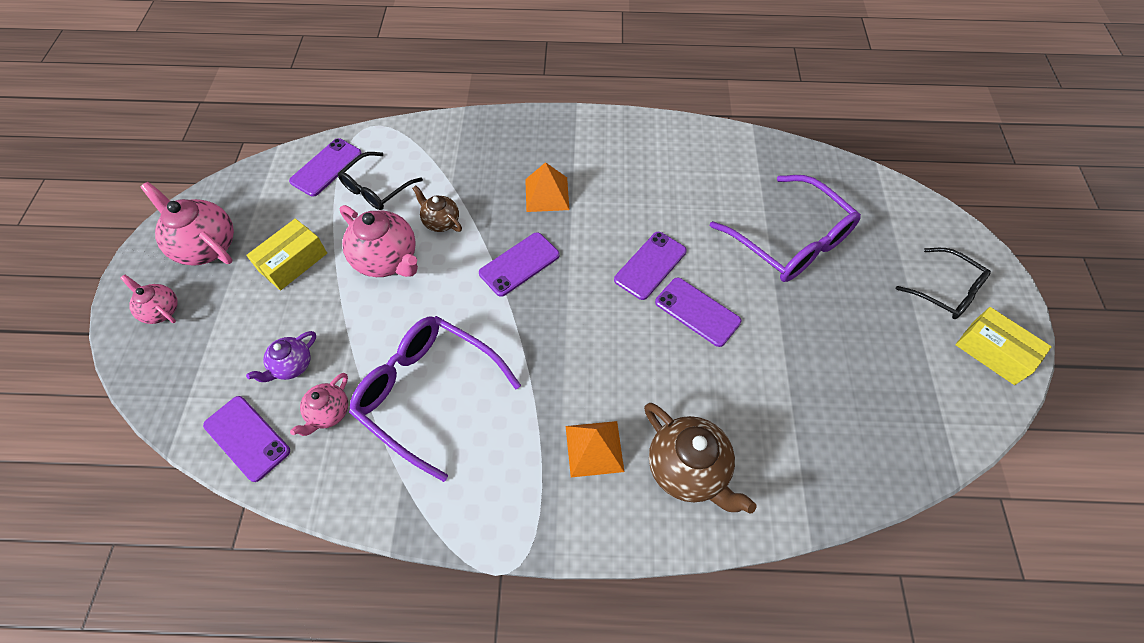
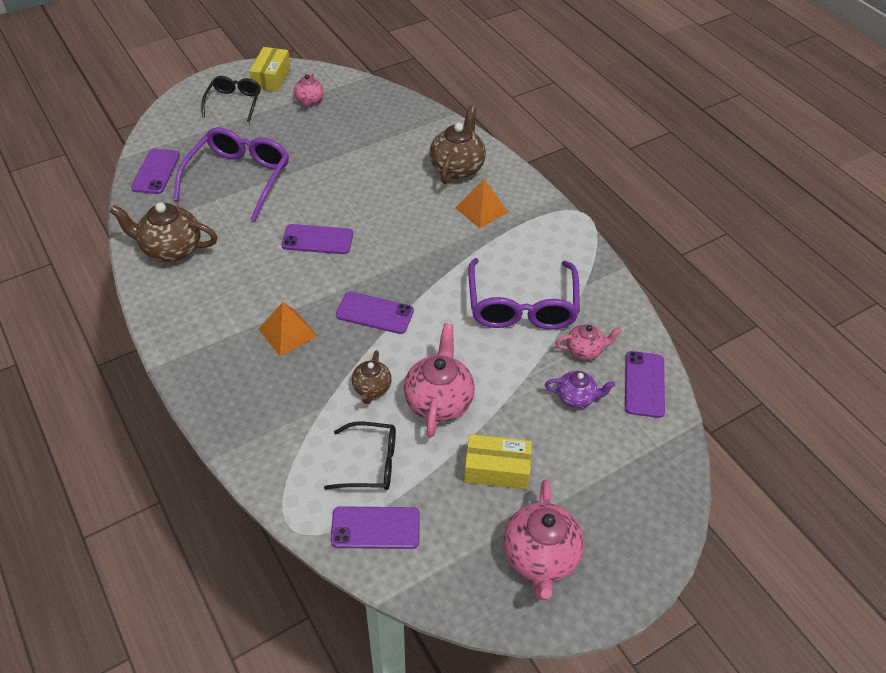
camera: 125 degrees left, 10 degrees down
(161, 310) = (623, 533): pink teapot -> pink teapot (309, 101)
(697, 312) = (340, 202): purple phone -> purple phone (156, 171)
(709, 156) = (171, 249): none -> brown teapot

